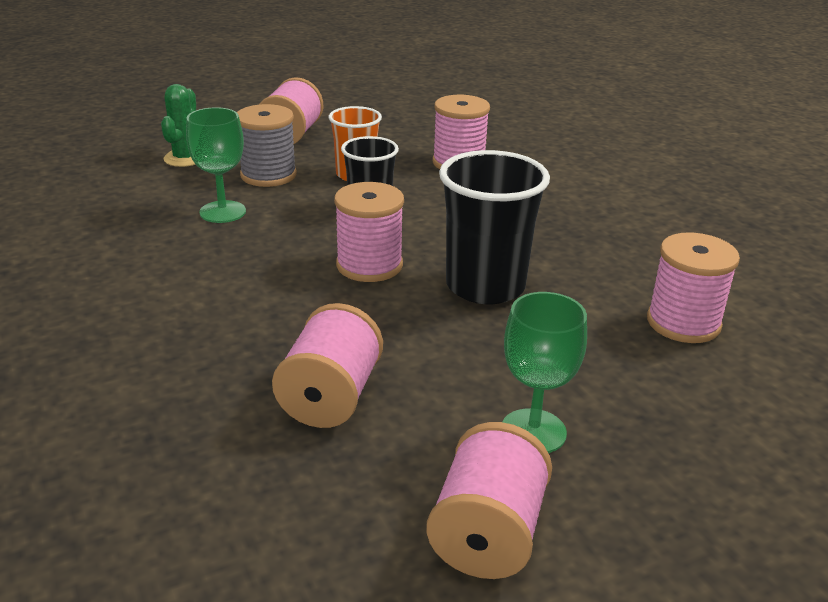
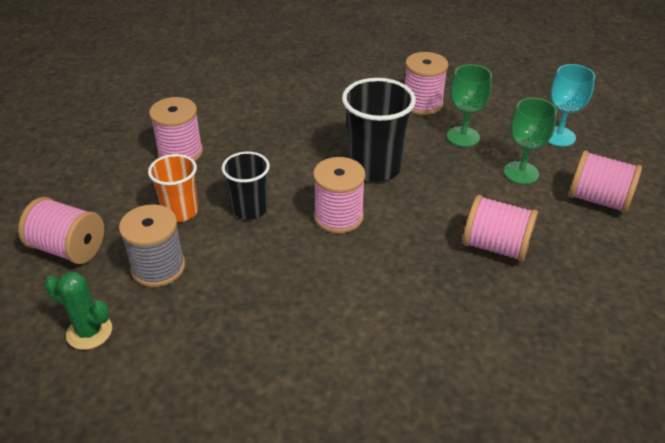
camera: 80 degrees left, 10 degrees up
(222, 212) = (226, 300): green goblet -> green goblet (463, 137)
(683, 490) = (558, 136): none -> turquoise goblet

